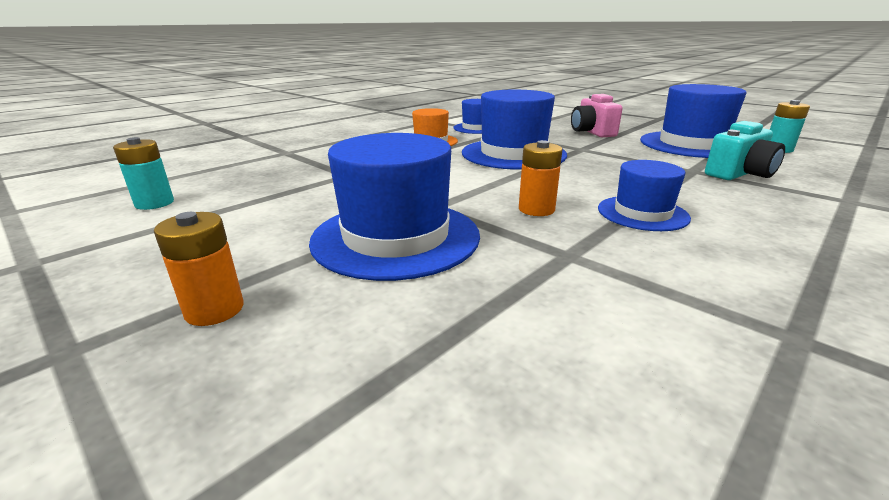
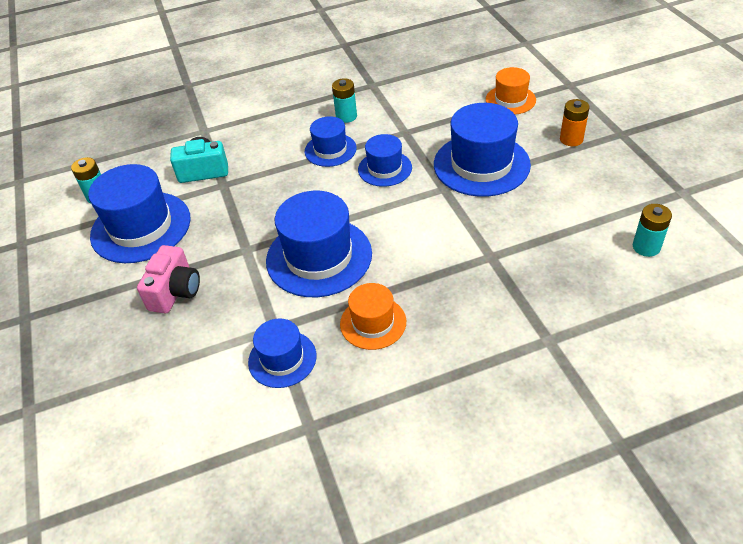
camera: 150 degrees left, 20 degrees up
(386, 387) = (510, 100): none -> orange hat
(536, 209) = (385, 168): orange battery -> blue hat
(708, 257) = (346, 116): none -> turquoise battery

